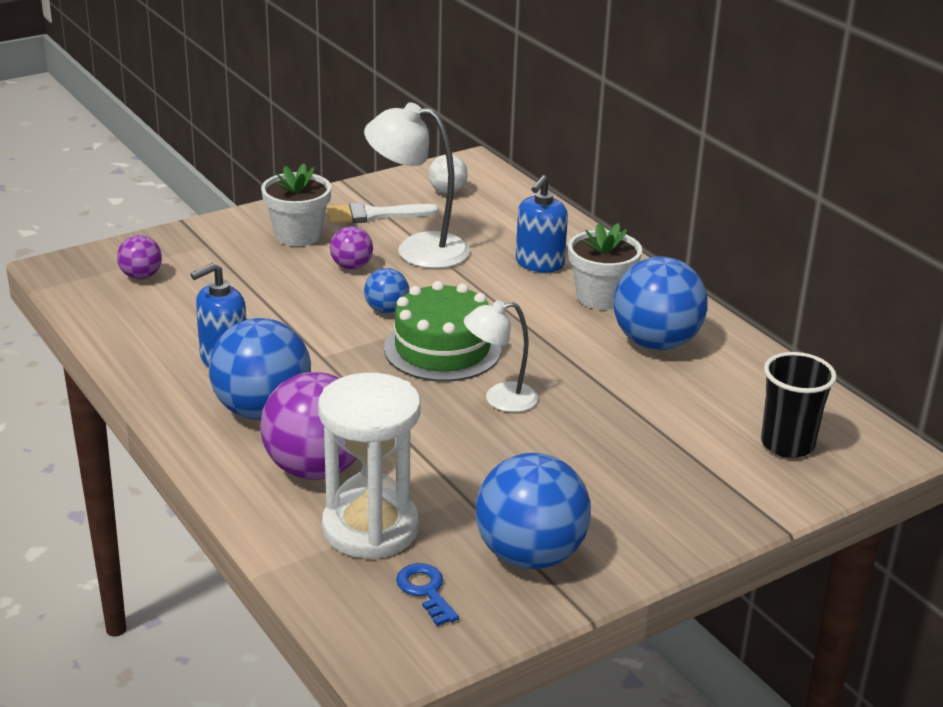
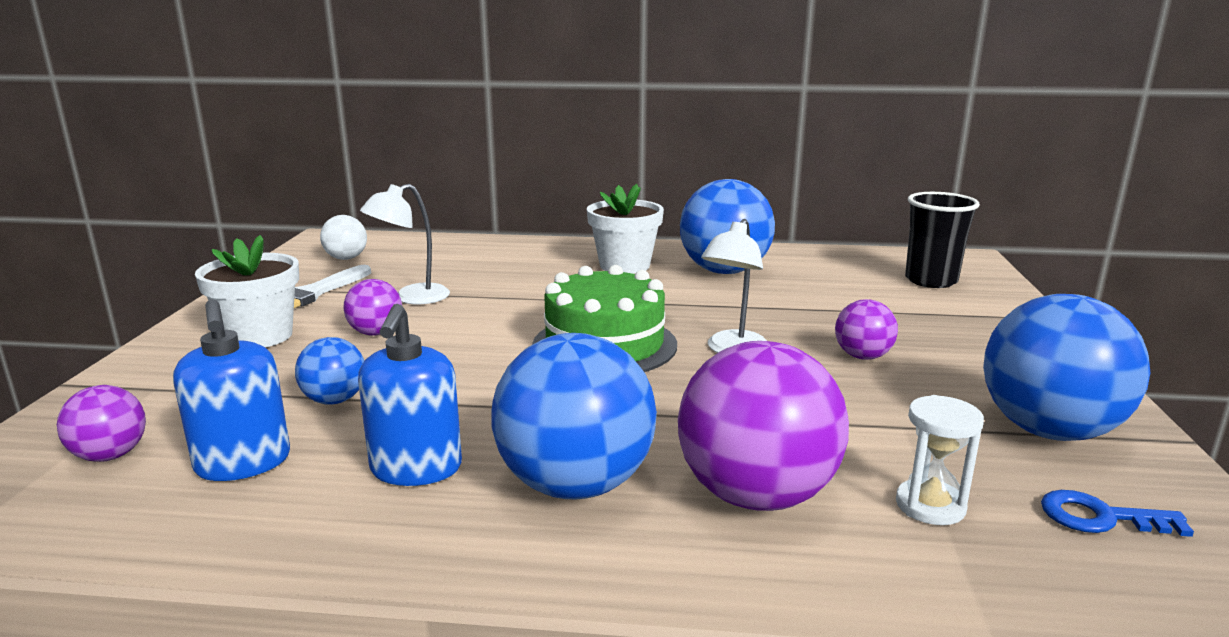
camera: 50 degrees left, 10 degrees down
(370, 528) = (930, 506): white hourglass -> white hourglass, size x0.46
(386, 310) = (488, 344): blue ball -> blue ball (335, 400)
(418, 249) = (411, 298): white lamp -> white lamp, size x0.63
(539, 263) = (533, 267): blue soap dispenser -> blue soap dispenser (243, 463)
(561, 453) = (862, 356): none -> purple ball

